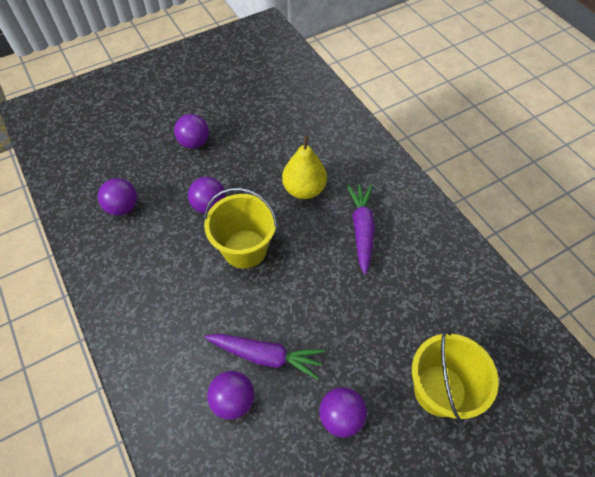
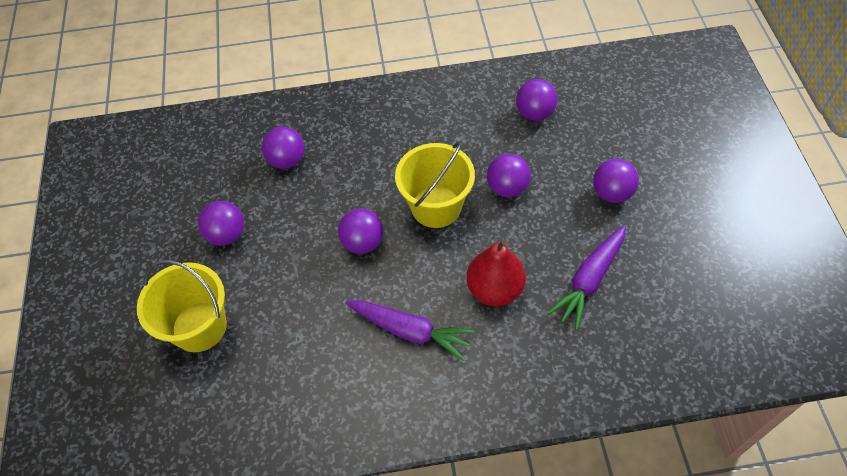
camera: 115 degrees right, 0 degrees up
(266, 356) = (312, 194): purple carrot -> purple carrot (589, 280)
(301, 291) = (363, 242): none -> purple ball
(304, 189) = (494, 289): yellow pear -> red pear

